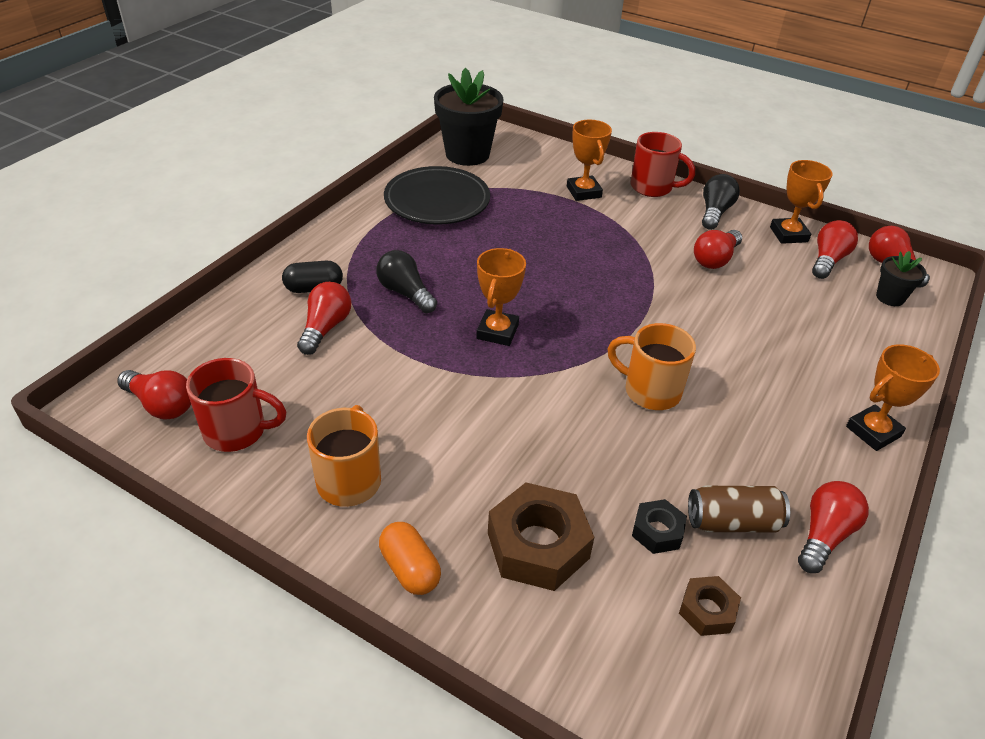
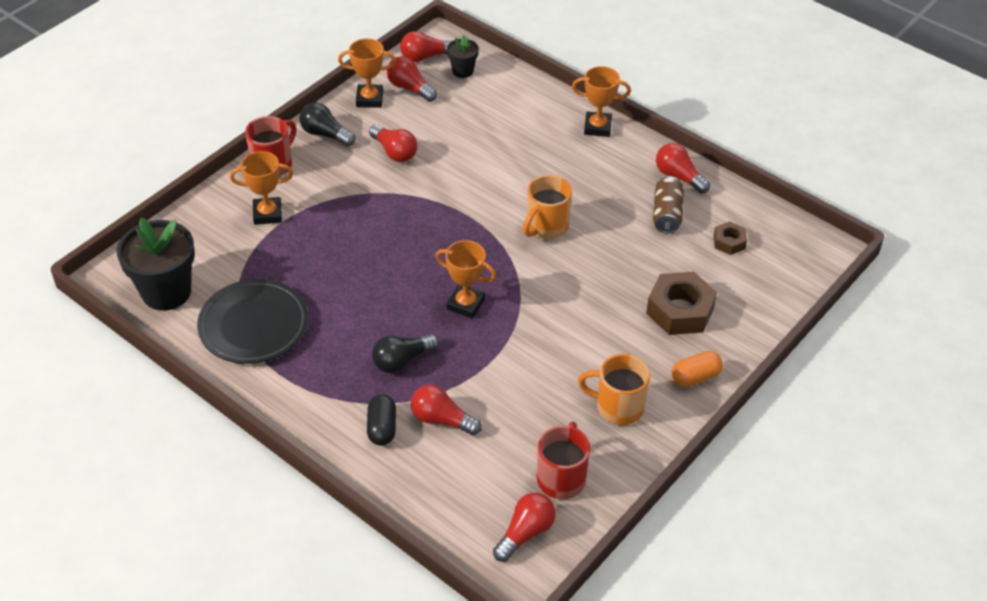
camera: 80 degrees left, 5 degrees up
(657, 531) = (672, 251): black nut -> none
(873, 432) = (597, 127): orange trophy -> orange trophy turned 60 degrees counterclockwise

